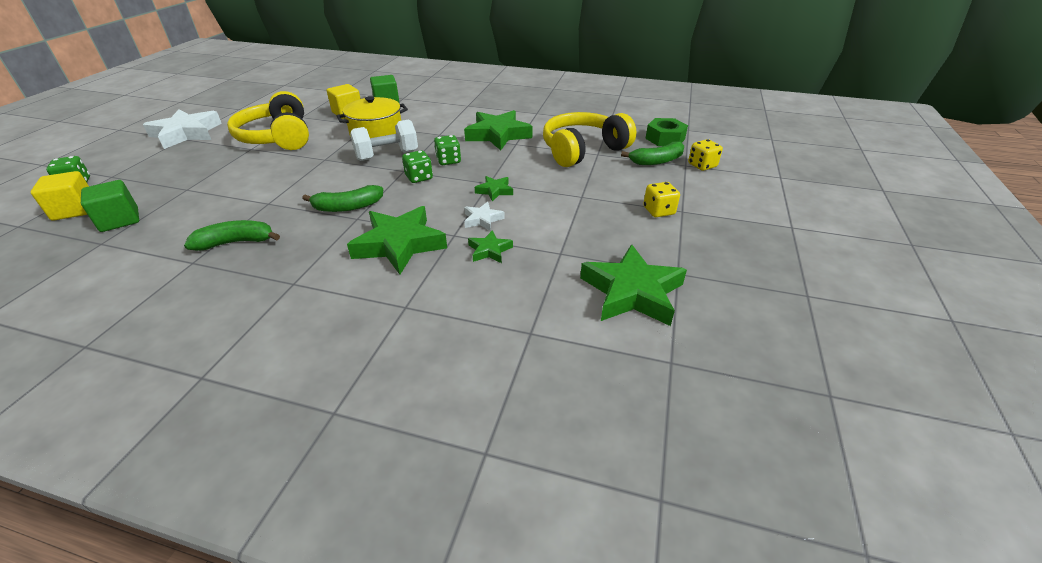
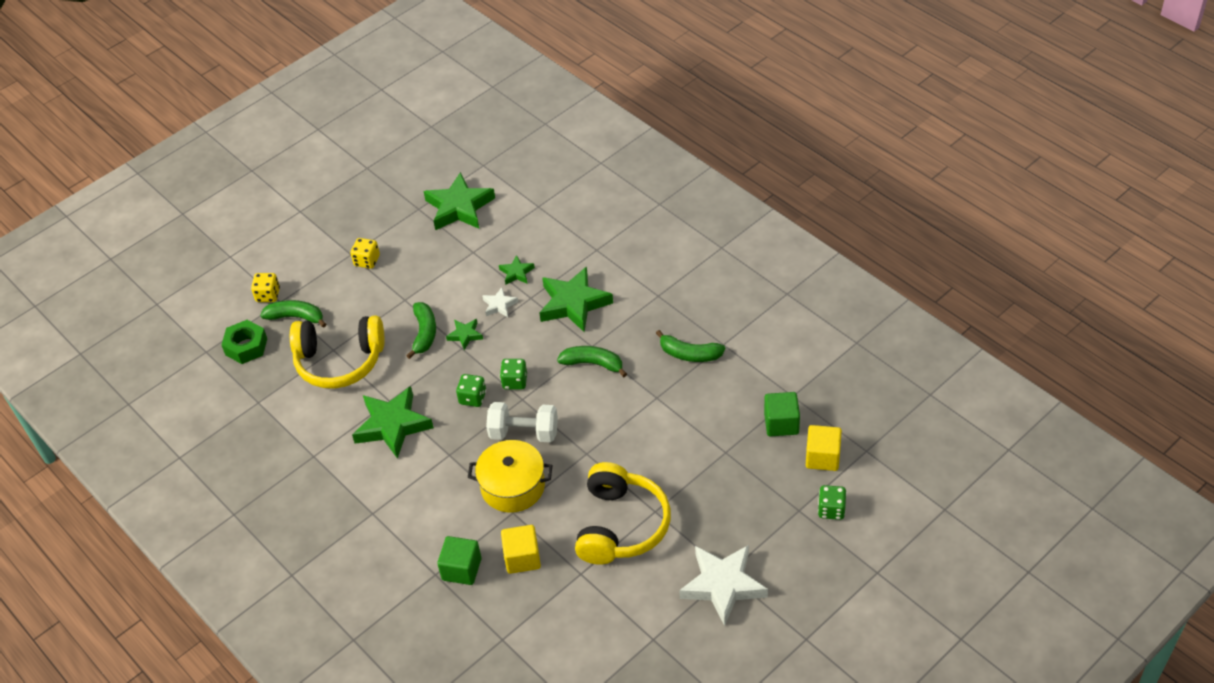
camera: 145 degrees left, 10 degrees up
(534, 182) = (424, 333): none -> green banana

